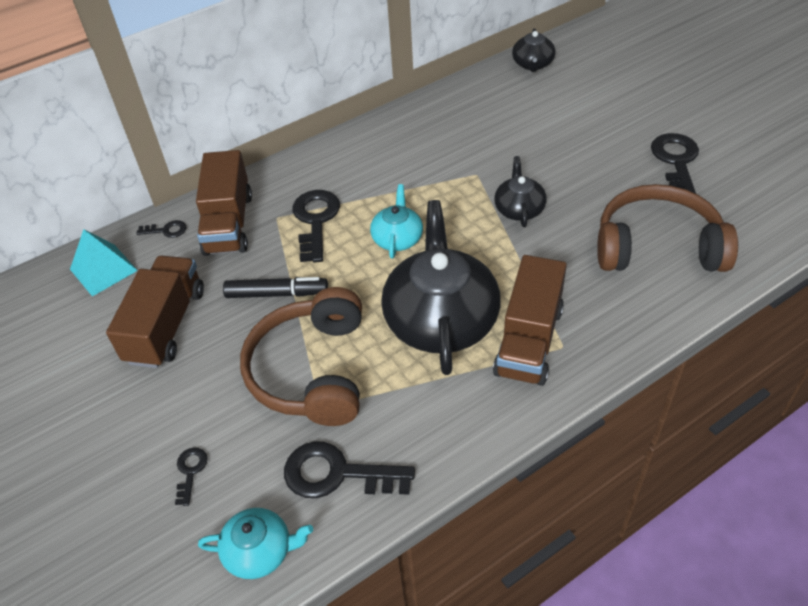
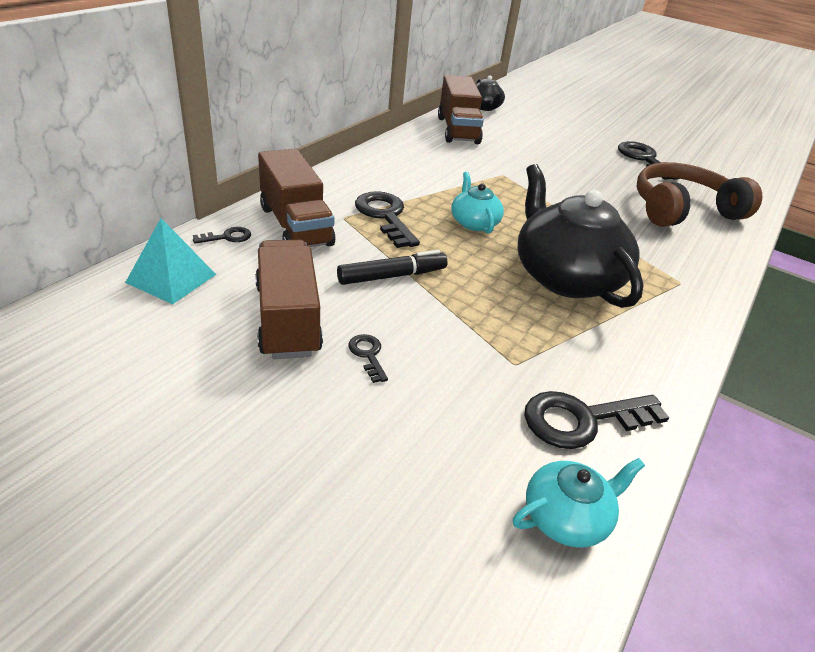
camera: 30 degrees left, 10 degrees down
(190, 471) = (422, 454): black key -> black key (368, 354)
(311, 371) = (479, 334): brown headphones -> none
(519, 209) = (558, 194): black teapot -> none
(529, 341) = (651, 282): brown truck -> brown truck (457, 130)

